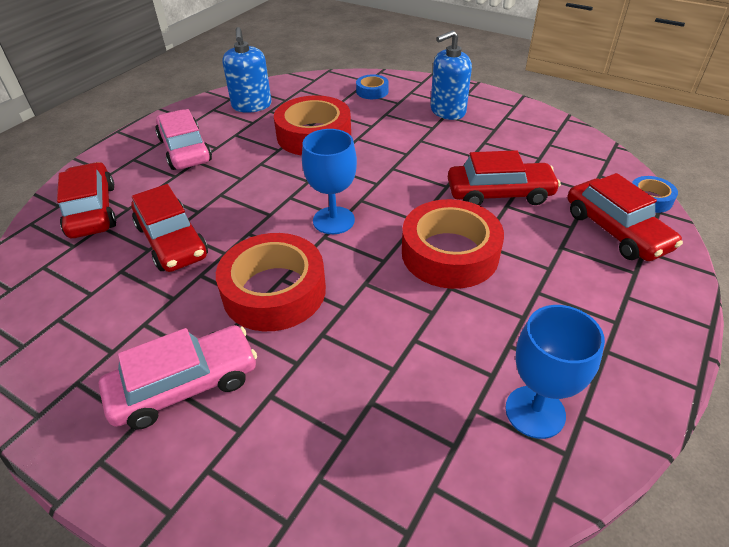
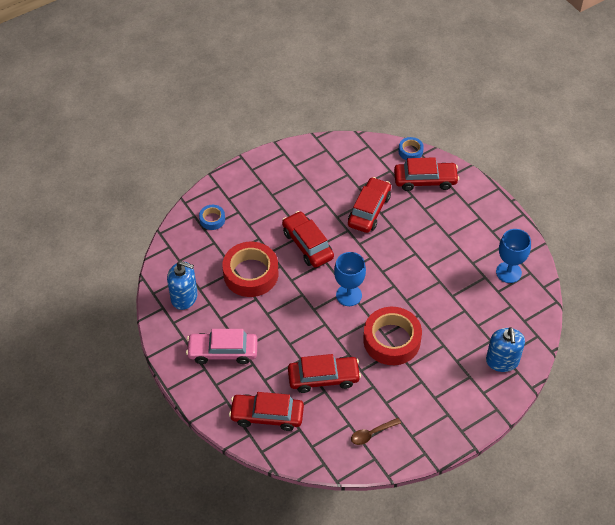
camera: 65 degrees left, 10 degrees up
(74, 326) = (372, 434): none -> brown spoon
(185, 385) = (435, 392): pink car -> none
(392, 161) = (307, 244): none -> red car
(447, 111) = (267, 190): blue soap dispenser -> blue soap dispenser (502, 361)
(449, 253) = (404, 256): red tape -> none

